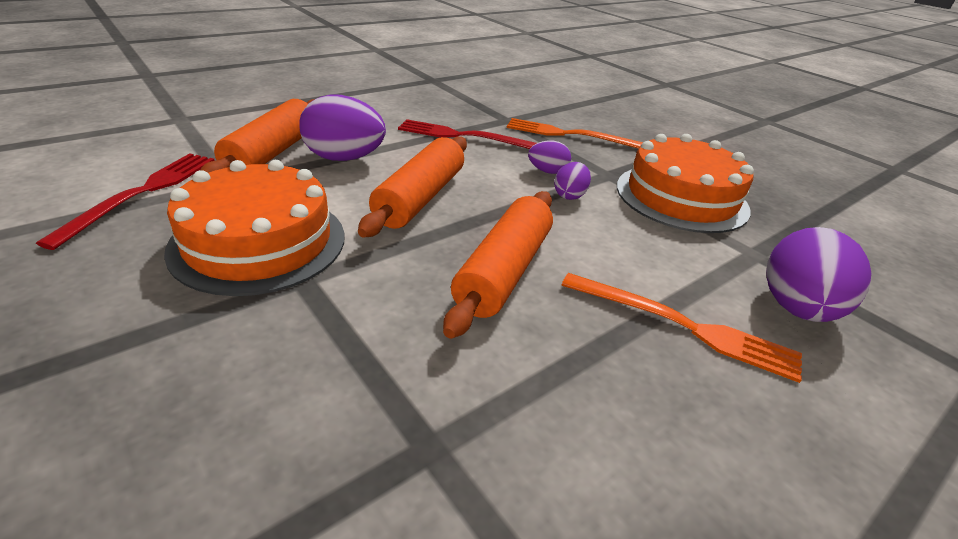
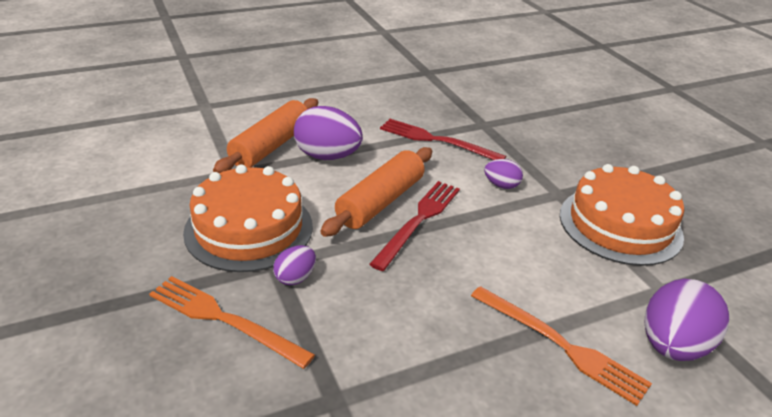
camera: 15 degrees right, 0 degrees up
(142, 193) = (172, 176): red fork -> red fork (418, 221)
(504, 271) = (429, 277): orange rolling pin -> none
(569, 135) = (538, 146): orange fork -> orange fork (224, 319)
(569, 195) = (512, 212): purple egg -> purple egg (295, 277)

